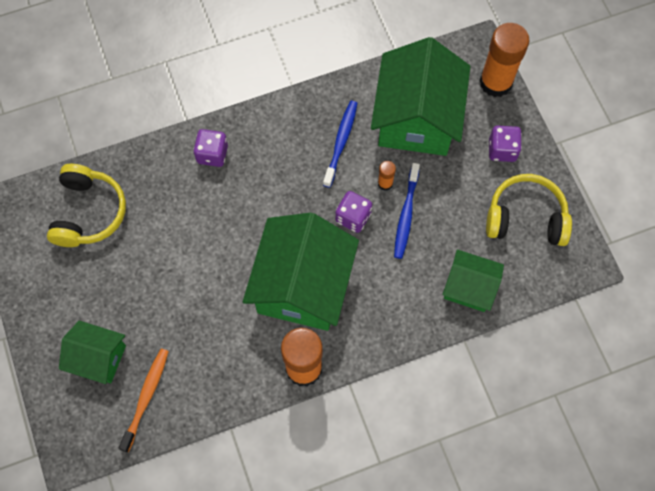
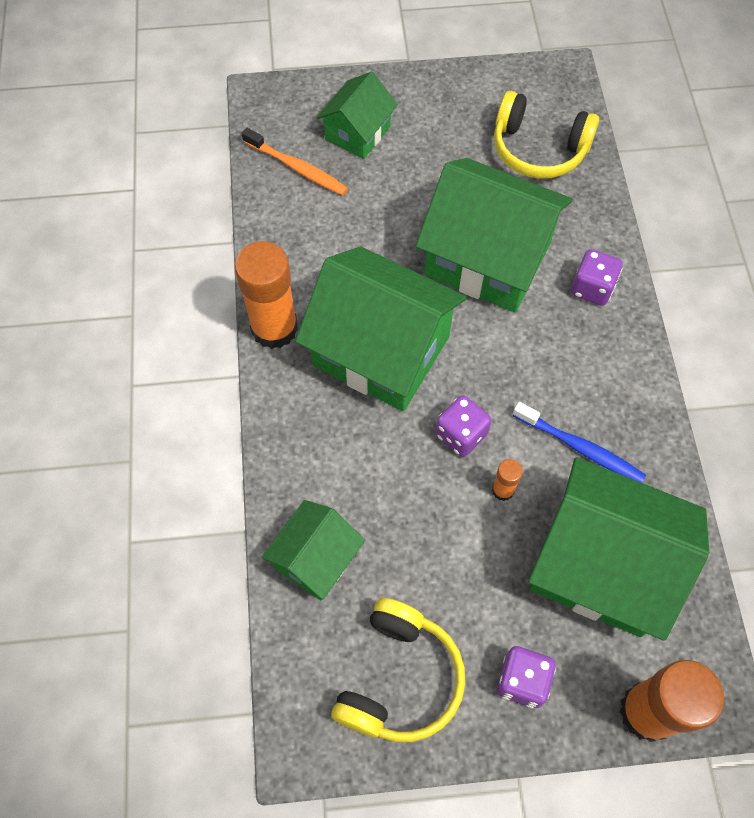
camera: 105 degrees right, 5 degrees down
(203, 229) = (487, 259): none -> green house
(406, 215) = (447, 505): blue toothbrush -> none

